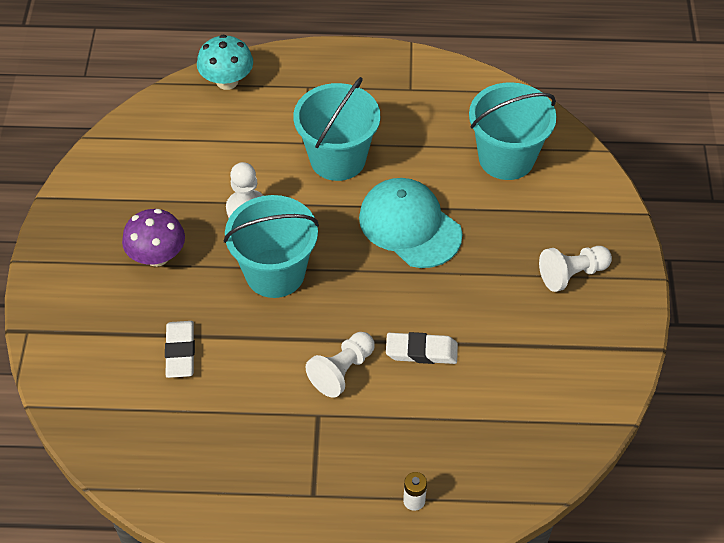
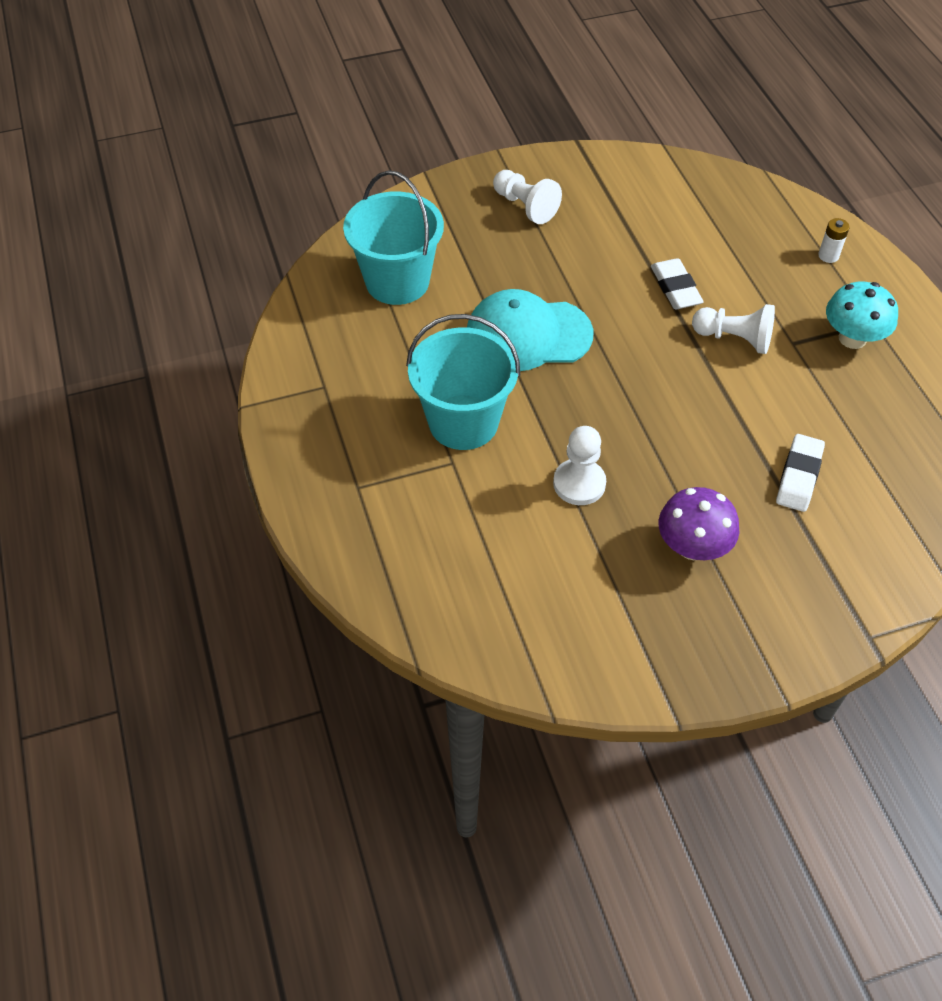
camera: 110 degrees left, 0 degrees up
(180, 352) = (798, 476): white eraser -> white eraser turned 45 degrees counterclockwise
(227, 81) = (381, 578): turquoise mushroom -> turquoise mushroom (852, 338)
(275, 273) = (652, 428): turquoise bucket -> none
(410, 226) = (528, 335): turquoise cap -> turquoise cap turned 60 degrees clockwise

